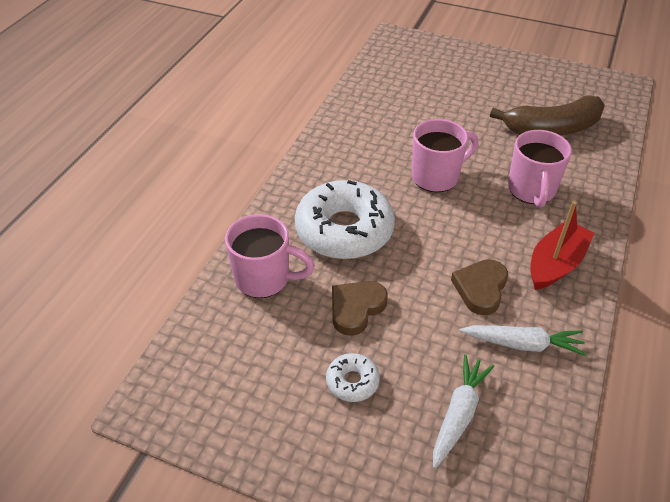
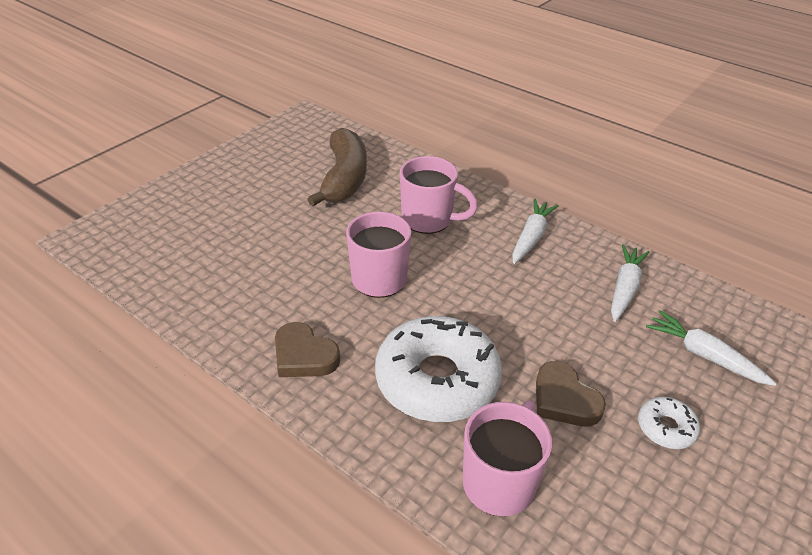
camera: 75 degrees left, 5 degrees down
(480, 288) = (552, 294): brown heart -> brown heart (304, 355)
(555, 264) = (531, 237): red boat -> white carrot

